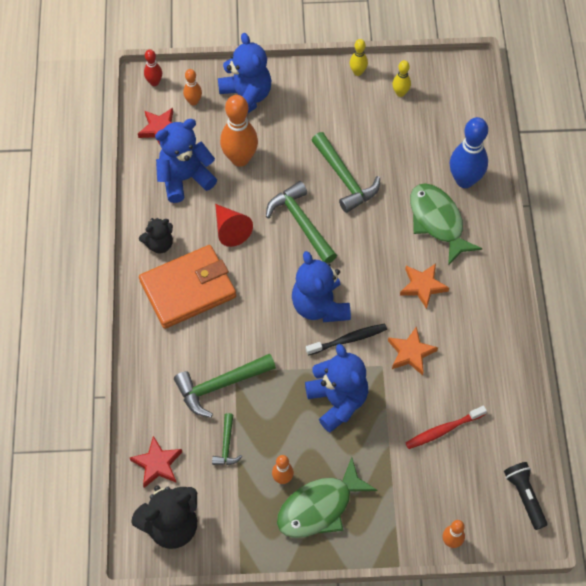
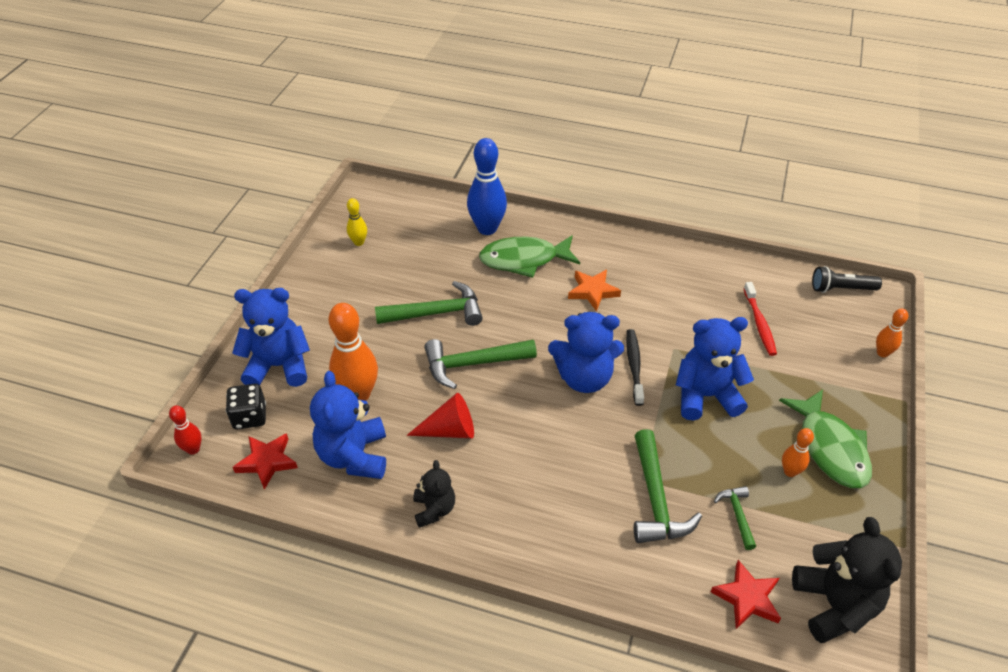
camera: 70 degrees left, 15 degrees down
(188, 289) = (512, 496): orange wallet -> none
(193, 101) = (250, 417): orange bowling pin -> black dice
(226, 445) = (737, 515): green hammer -> green hammer turned 120 degrees counterclockwise
(358, 72) = (311, 265): yellow bowling pin -> none
(411, 353) = (666, 322): orange star -> none

